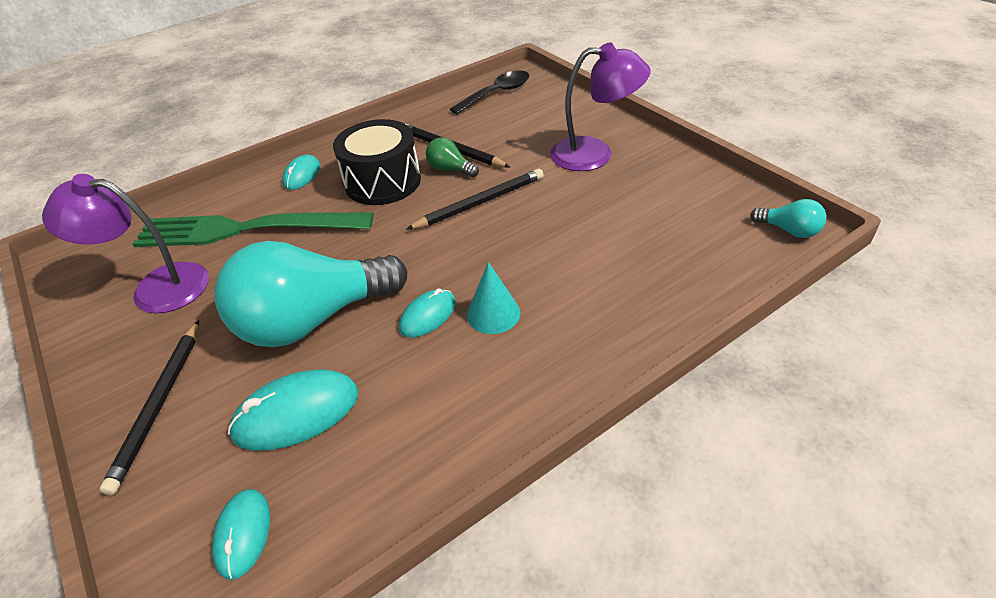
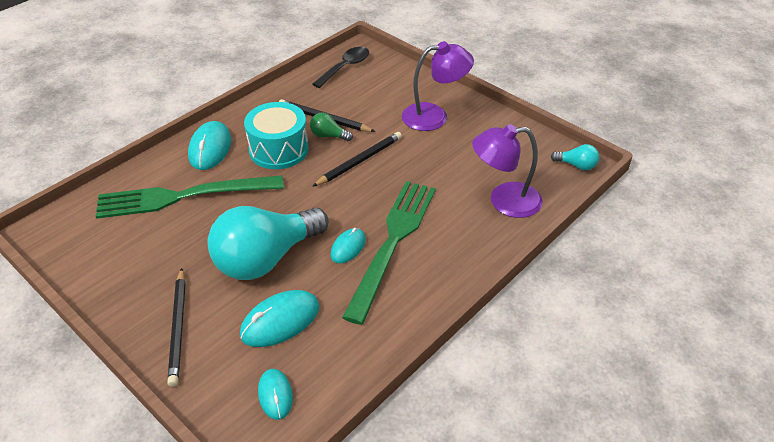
camera: 15 degrees left, 0 degrees up
(156, 287) = (132, 248): purple lamp -> purple lamp (504, 201)
(302, 175) = (210, 148): turquoise mouse -> turquoise mouse, size x1.63
(383, 182) = (279, 149): black drum -> turquoise drum
(493, 313) = (393, 241): turquoise cone -> green fork

